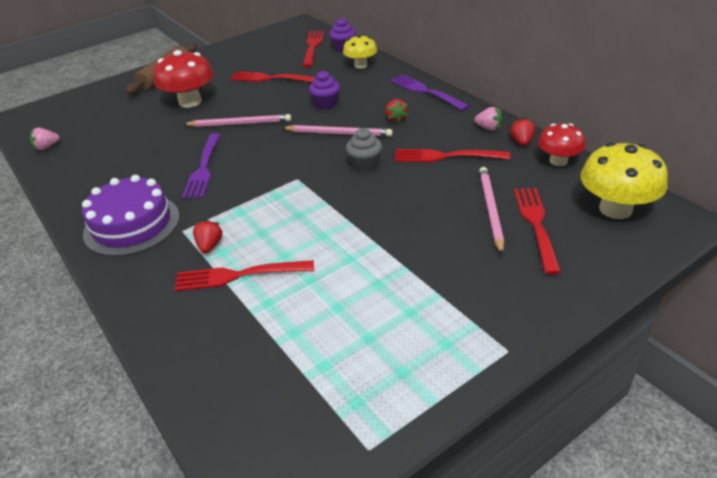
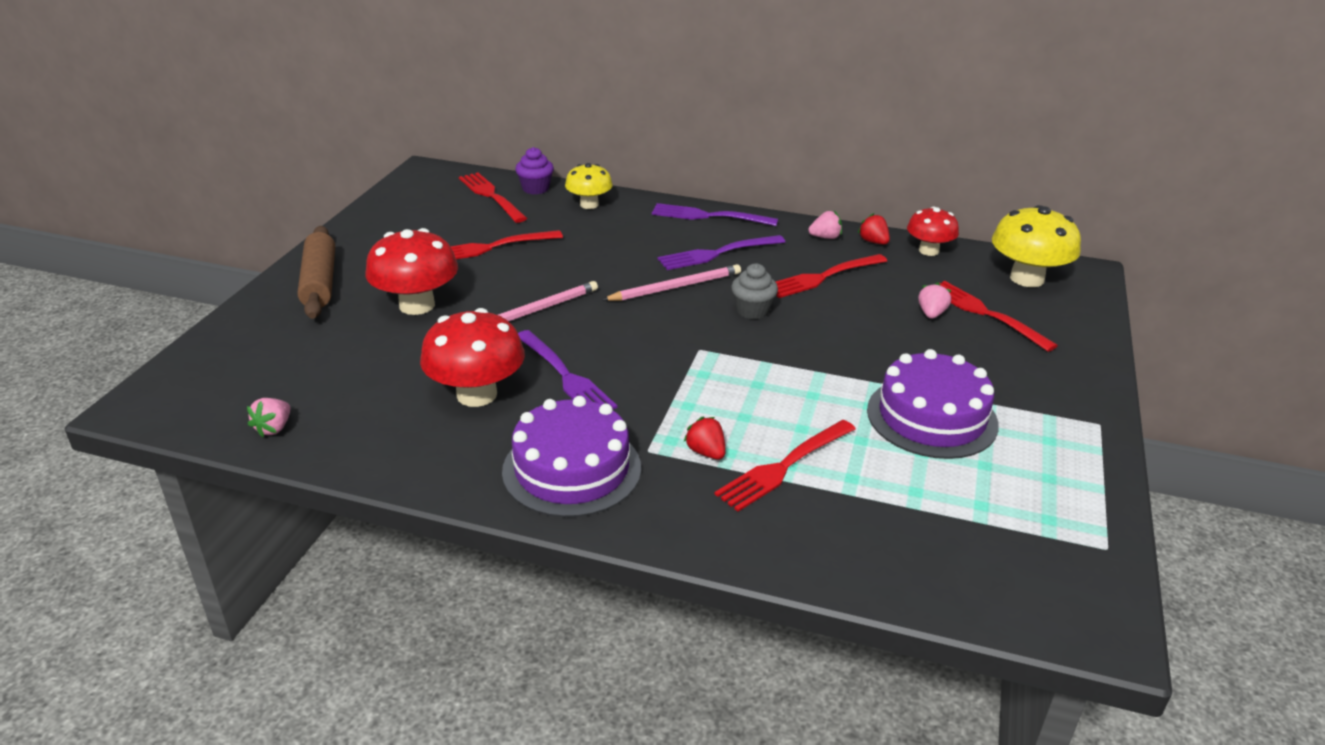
camera: 40 degrees left, 5 degrees down
(148, 162) = (476, 394): none -> red mushroom
(326, 104) = (611, 259): purple cupcake -> none
(380, 285) = (932, 417): none -> purple cake
(396, 118) = (717, 253): red strawberry -> purple fork
(490, 210) = (931, 314): pink pencil -> pink strawberry

